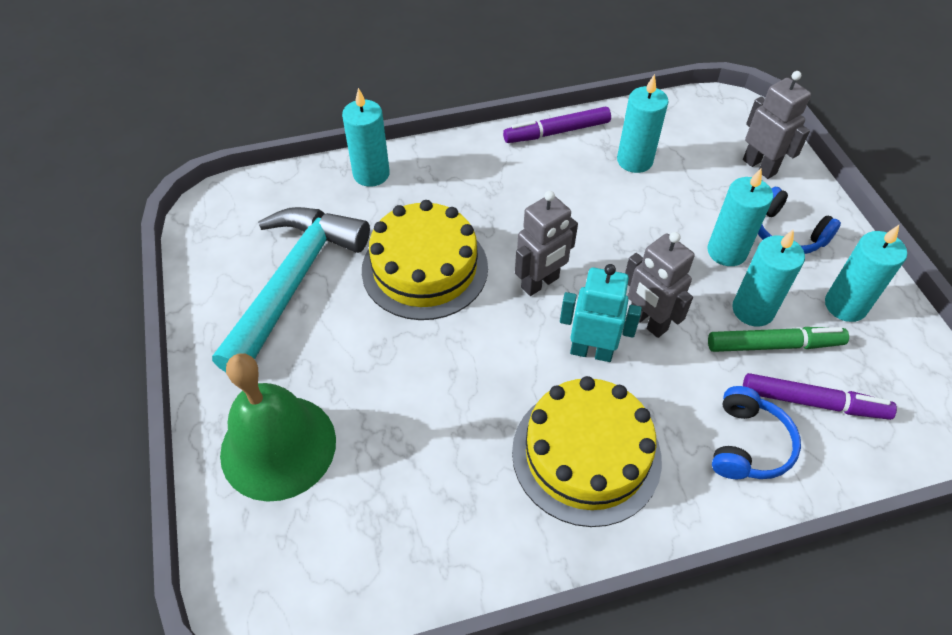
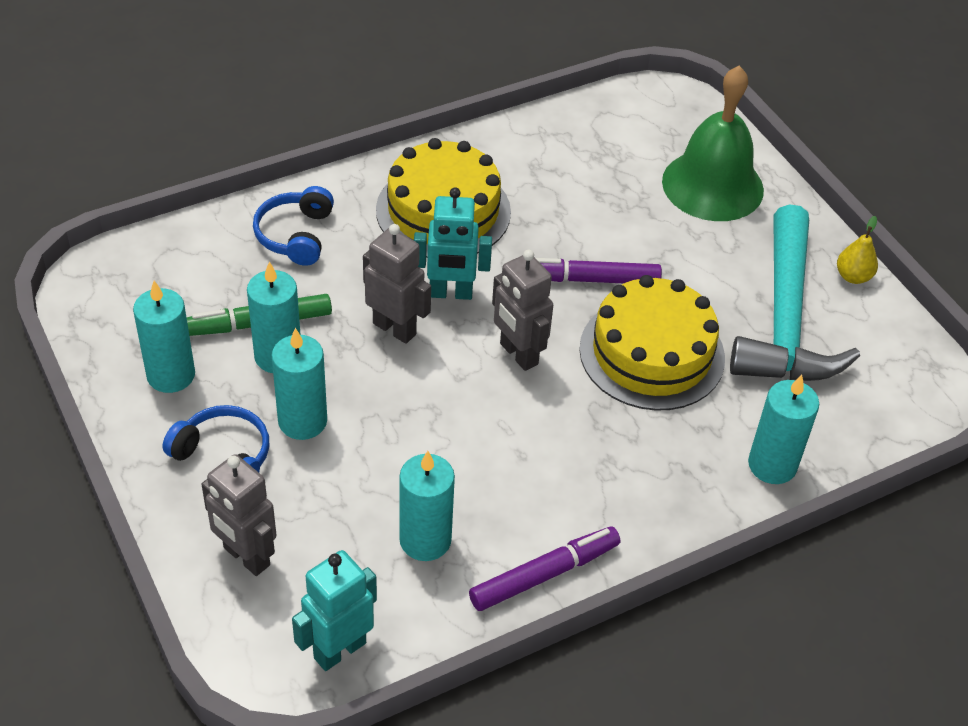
camera: 165 degrees right, 5 degrees down
(204, 315) = (853, 276): none -> yellow pear
(540, 283) = (518, 354): grey robot -> grey robot turned 75 degrees counterclockwise
(693, 111) = (339, 650): none -> turquoise robot
(813, 402) = (227, 276): purple marker -> purple marker (589, 279)

